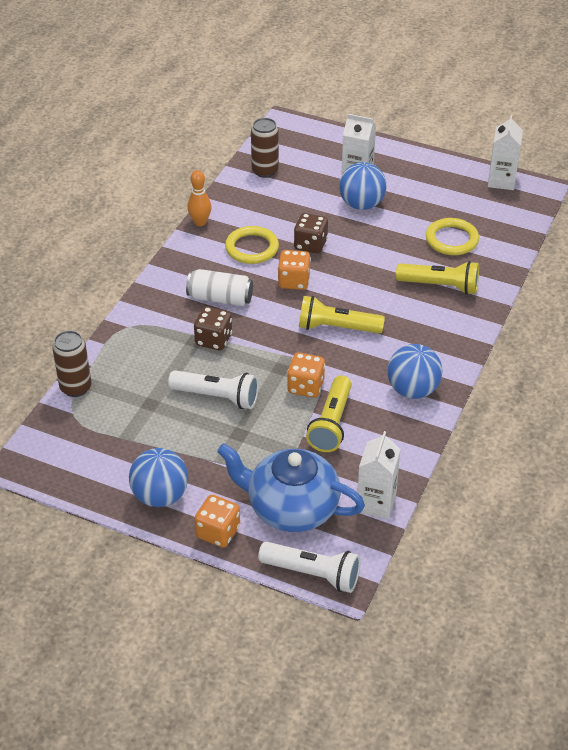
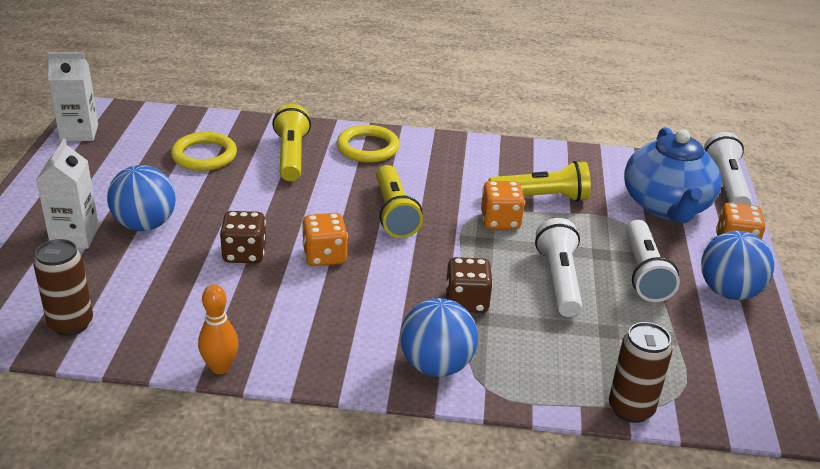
camera: 110 degrees left, 10 degrees down
(205, 451) = (644, 273): none -> white flashlight
(220, 298) = (385, 312): white can -> none
(252, 248) = (267, 303): yellow ring -> yellow ring (368, 148)
(376, 503) = (619, 162): white carton -> none
(412, 390) = (462, 157): blue ball -> blue ball (436, 365)

